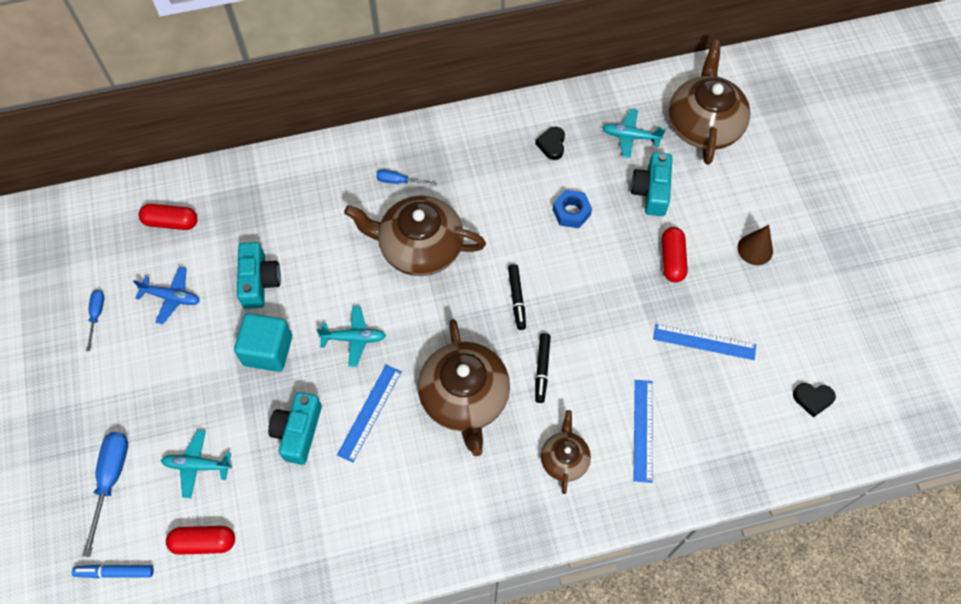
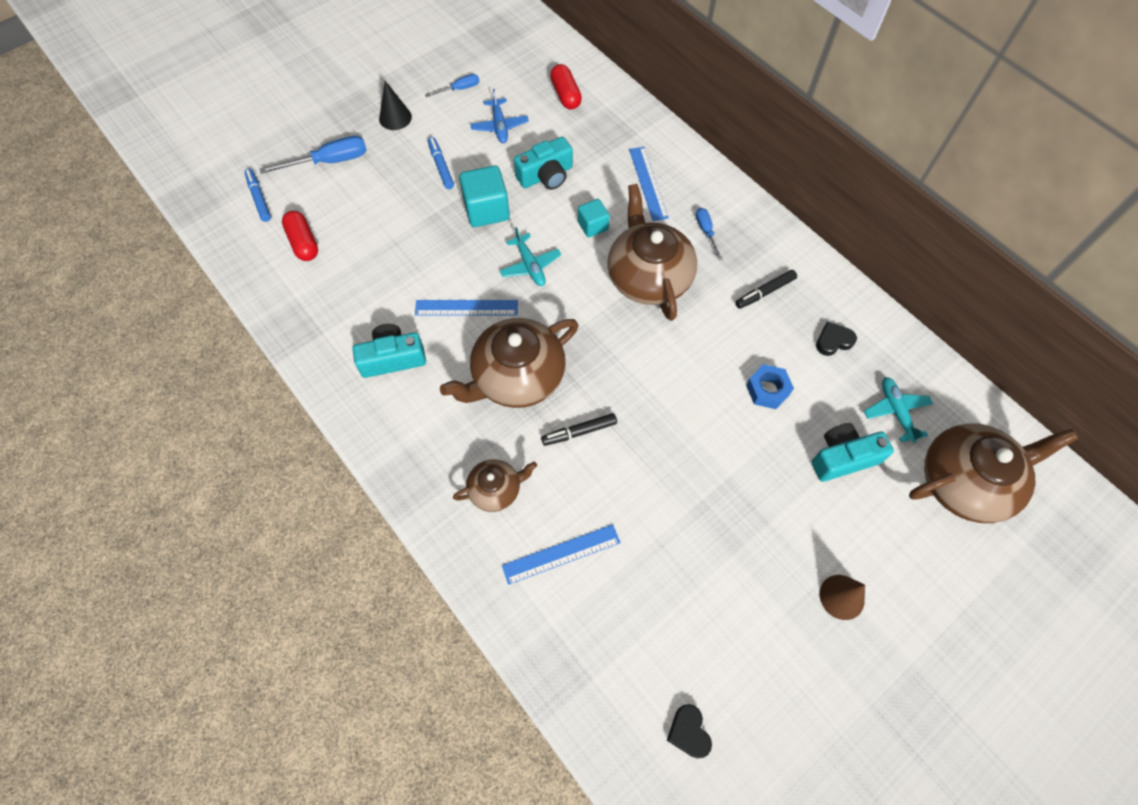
camera: 65 degrees right, 0 degrees up
(93, 393) = (395, 117): none -> black cone
(188, 372) = (441, 166): none -> blue marker
(197, 465) = (365, 209): turquoise plane -> none
(298, 432) = (424, 264): turquoise camera -> turquoise camera (392, 358)
(340, 267) = (593, 226): none -> turquoise cube
(517, 299) = (642, 379): black marker -> black marker (764, 292)
(672, 259) = (773, 510): red capsule -> none
(704, 341) = (694, 581): blue ruler -> blue ruler (648, 183)

